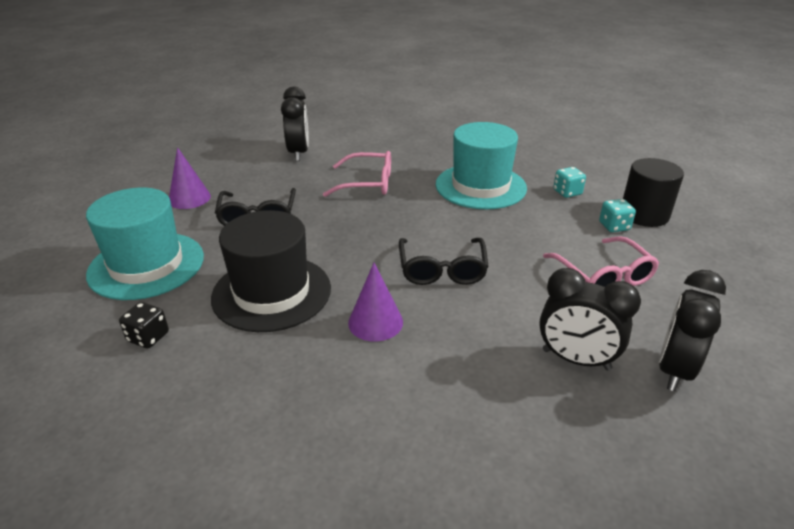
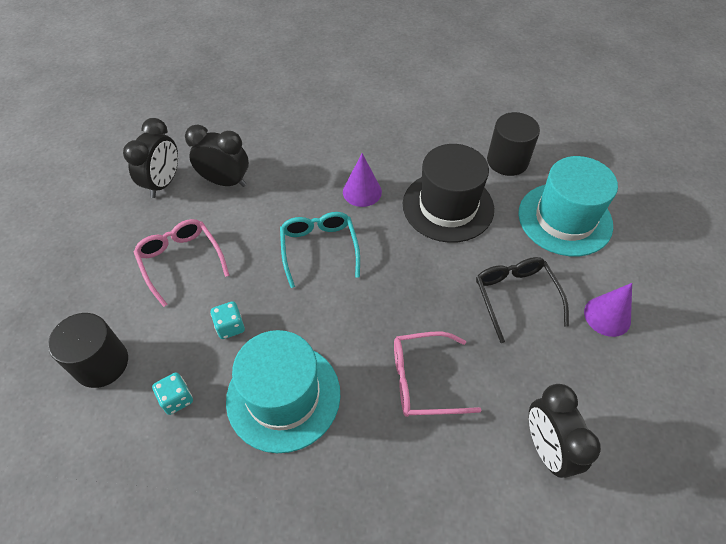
camera: 170 degrees right, 20 degrees up
(148, 337) = (507, 161): black dice -> black cylinder
(442, 269) = (319, 249): black glasses -> turquoise glasses
(614, 226) = (144, 335): turquoise dice -> turquoise dice (230, 326)

